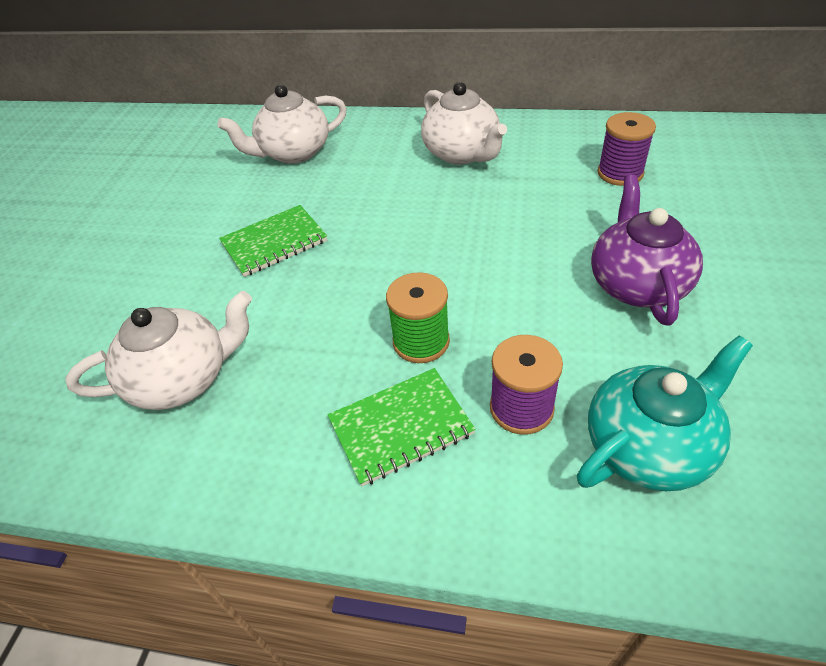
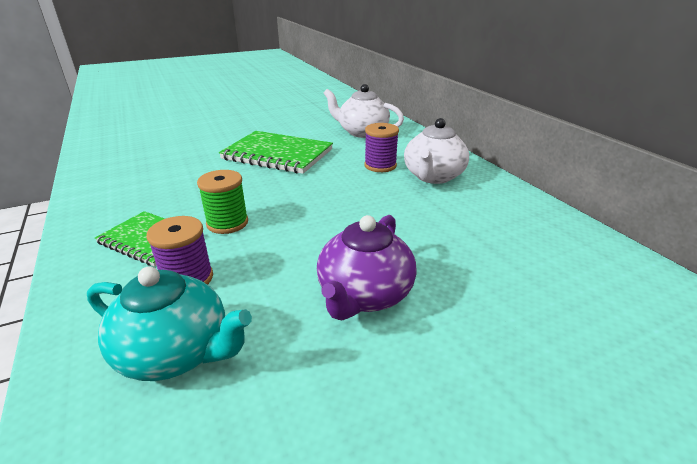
camera: 50 degrees right, 15 degrees down
(182, 379) = (156, 170): white teapot -> none
(274, 242) = (277, 154): green notebook -> green notebook, size x1.58
(620, 173) = (504, 245): purple spool -> purple spool (380, 166)
(637, 284) = (364, 295): purple teapot -> purple teapot turned 150 degrees clockwise

